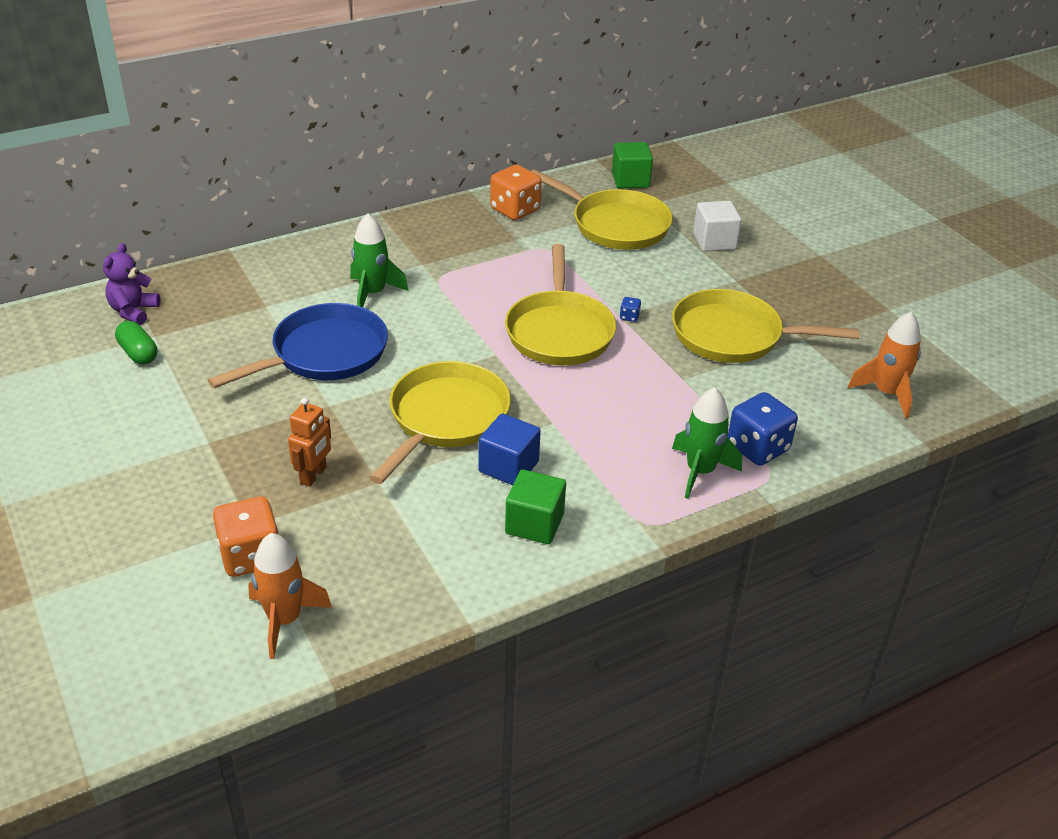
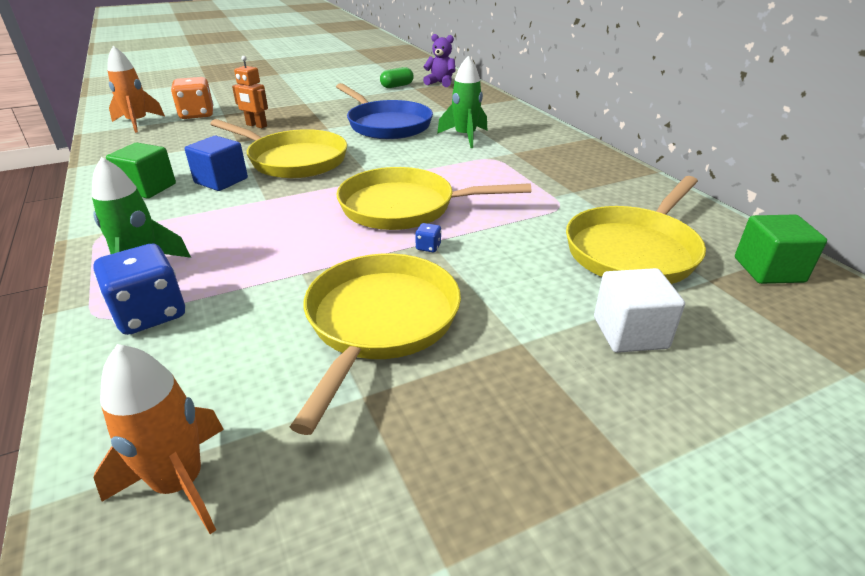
camera: 95 degrees right, 5 degrees down
(515, 210) = (633, 192): orange dice -> none

